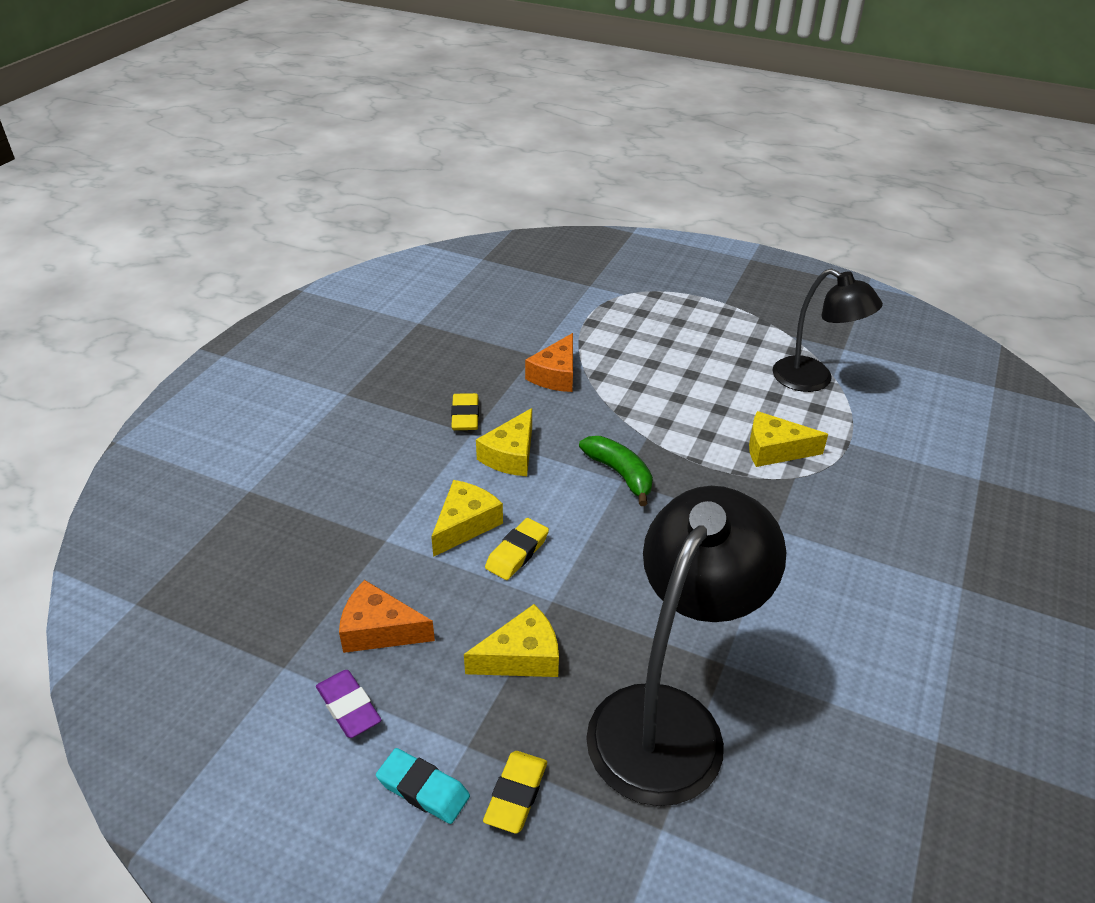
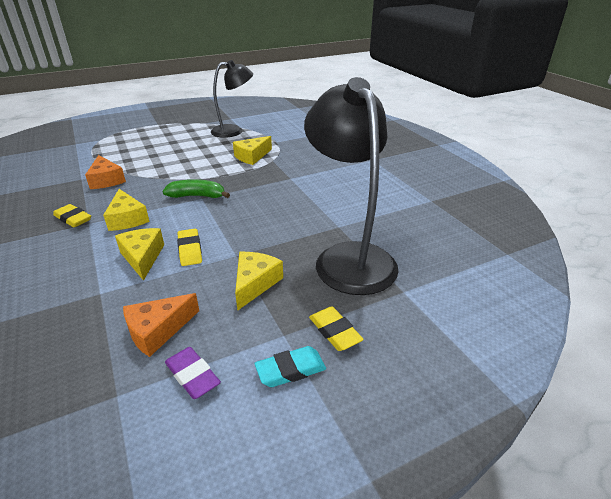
camera: 50 degrees left, 5 degrees down
(349, 707) = (192, 375): purple eraser -> purple eraser turned 45 degrees clockwise

